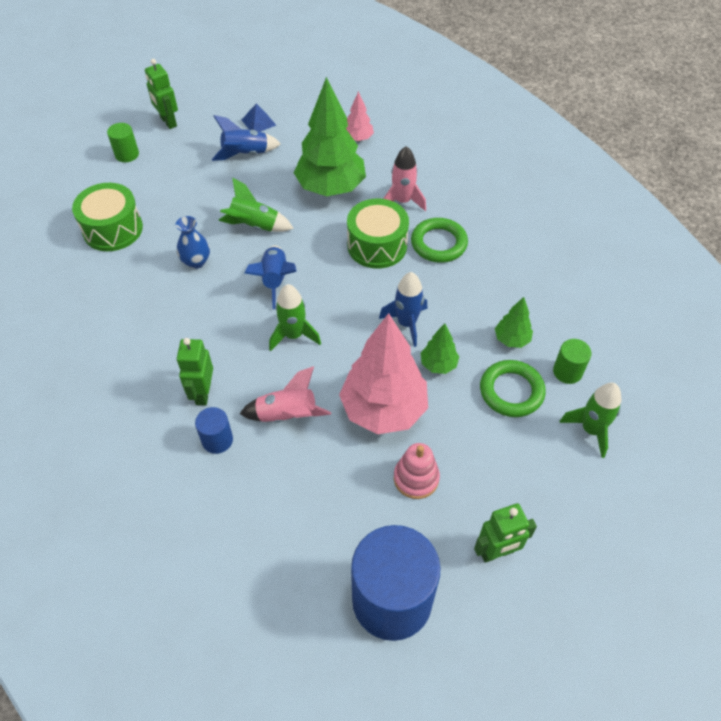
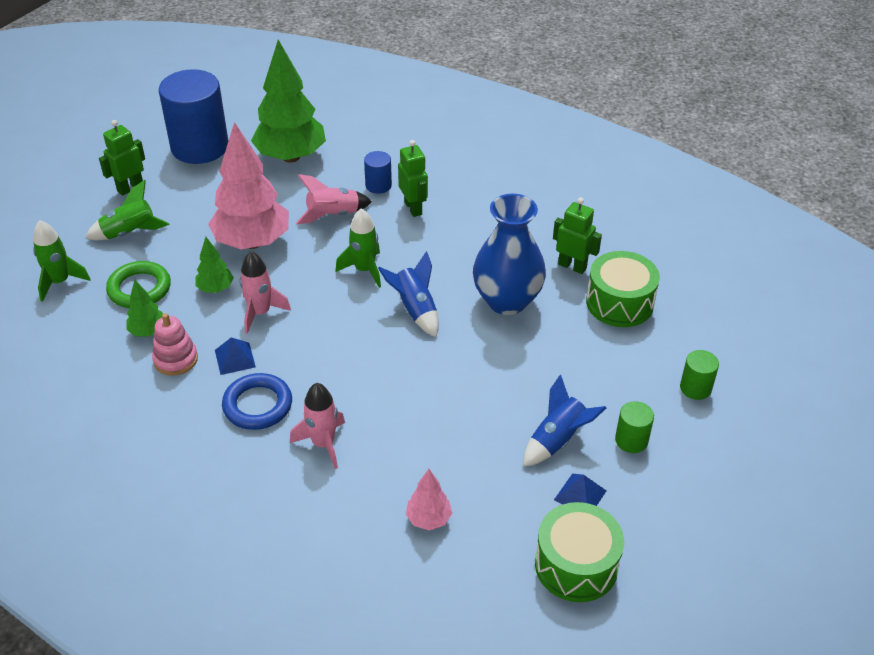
camera: 155 degrees right, 10 degrees down
(168, 122) = (694, 451): green robot -> green robot (572, 266)
(196, 262) = (507, 301): blue vase -> blue vase, size x1.99
(254, 226) = (476, 355): green rocket -> green rocket (129, 233)
(330, 188) = (421, 430): green tree -> green tree (291, 156)
(377, 245) = (328, 379): green drum -> green drum (576, 565)
(406, 323) = (260, 313): blue rocket -> pink rocket
(416, 478) = (206, 209): pink stacking toy -> pink stacking toy (175, 359)
(438, 243) = (257, 405): green ring -> blue ring
(443, 288) = (235, 358): none -> blue pyramid
(567, 371) = (86, 321): green cylinder -> green cylinder (631, 440)

